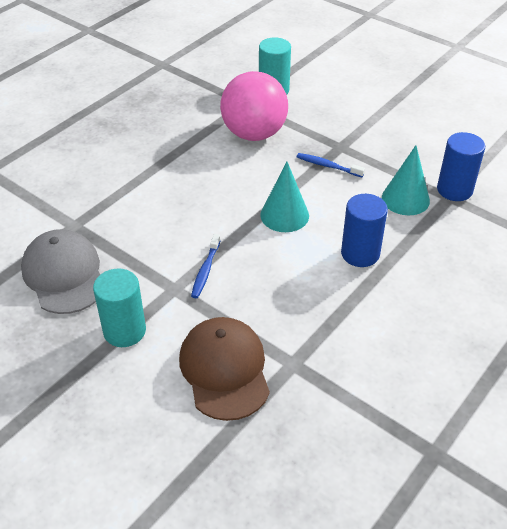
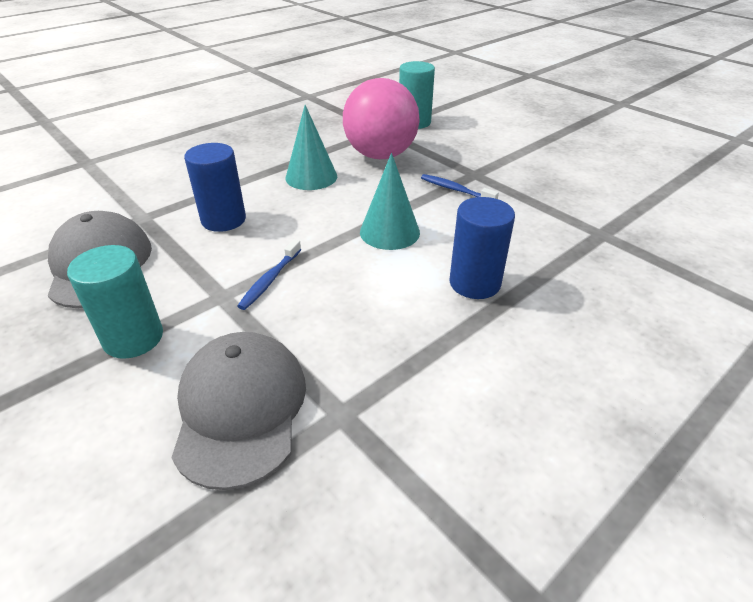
camera: 10 degrees right, 5 degrees down
(224, 370) = (240, 409): brown cap -> grey cap
(405, 199) = (545, 230): turquoise cone -> turquoise cone (311, 177)
(454, 190) = (609, 227): blue cylinder -> blue cylinder (223, 220)

